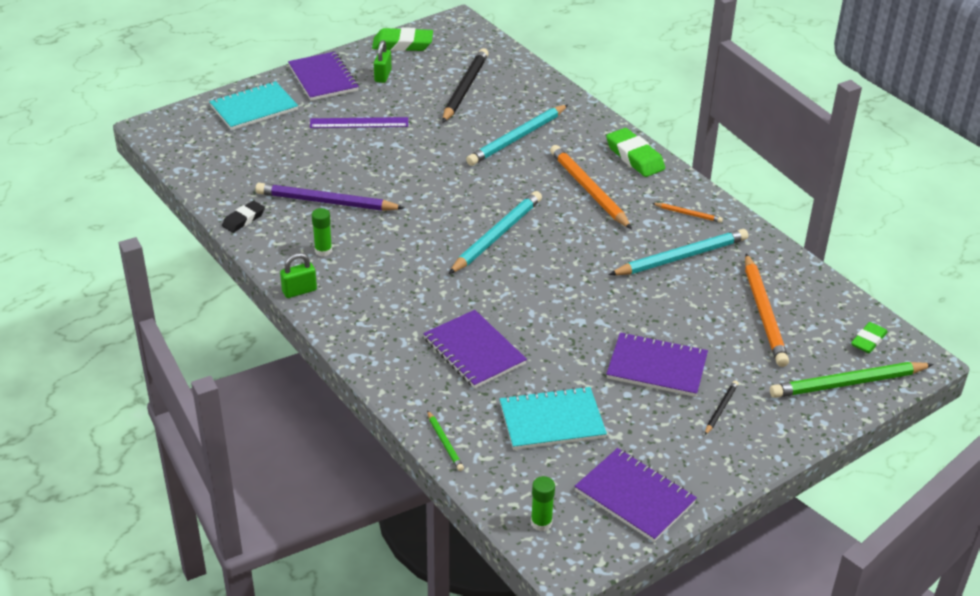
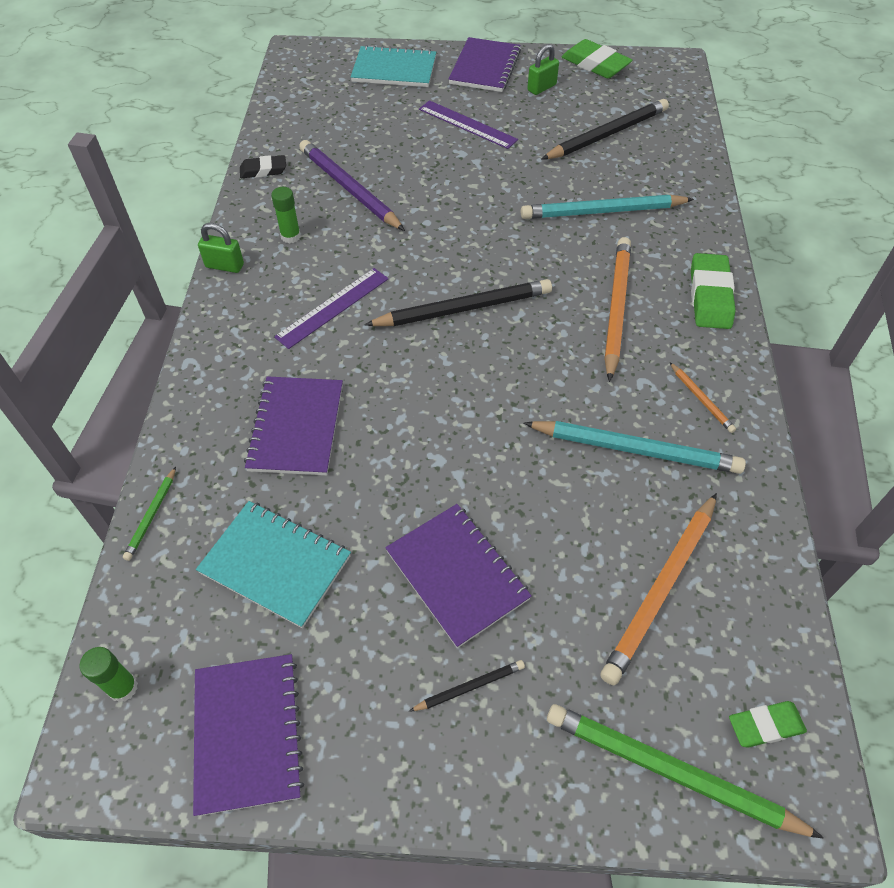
camera: 40 degrees right, 15 degrees up
(410, 277) = (332, 307): none -> purple ruler
(497, 235) = (463, 308): turquoise pencil -> black pencil

